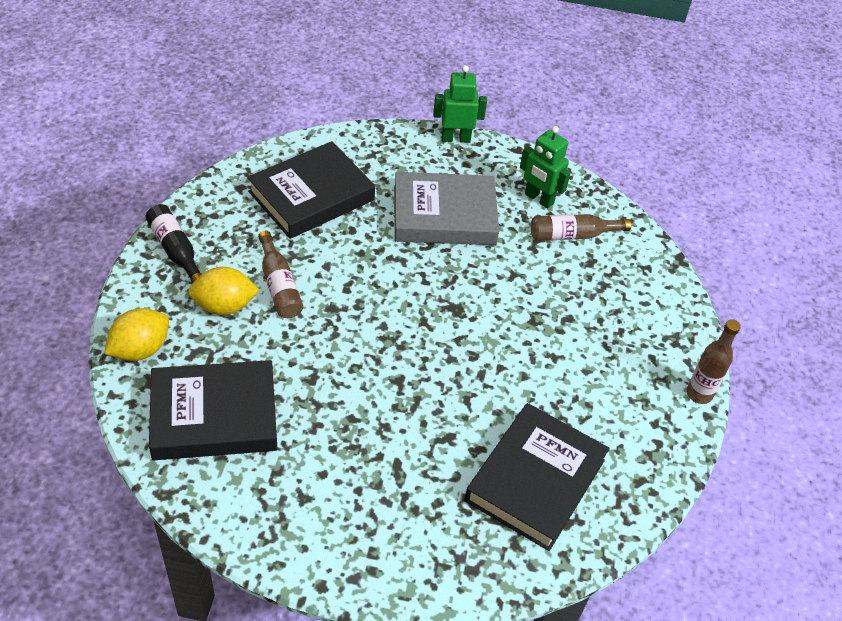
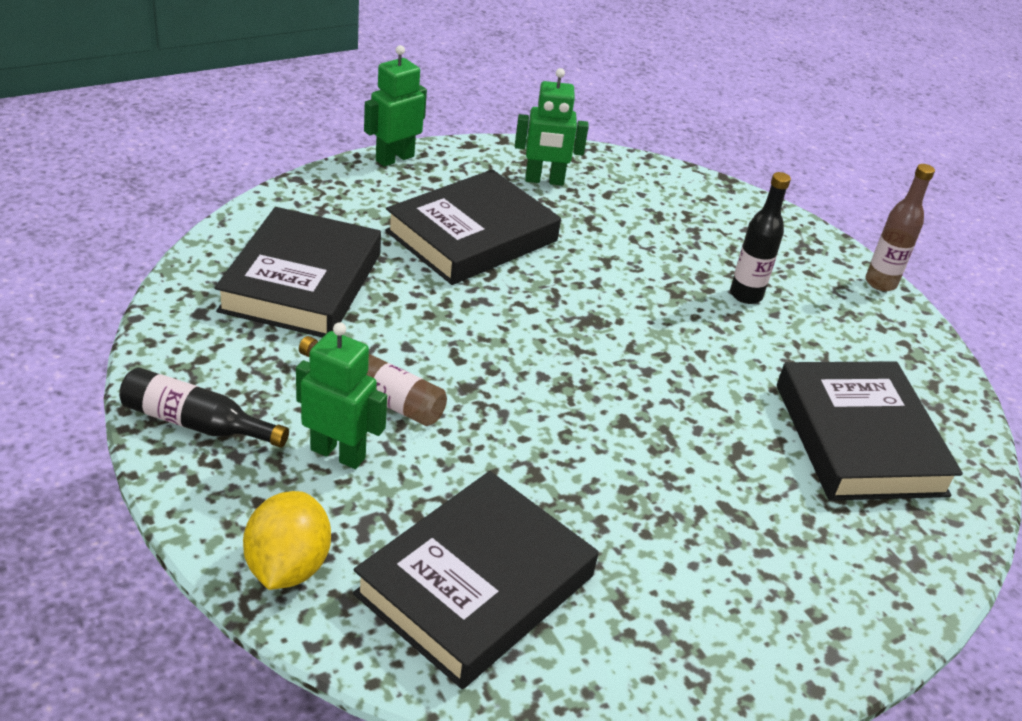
camera: 40 degrees left, 10 degrees down
(224, 306) = (338, 453): yellow lemon -> green robot
(444, 215) = (472, 236): grey book -> black book
(572, 235) = (614, 199): brown bottle -> none
(581, 348) = (745, 295): none -> black bottle

